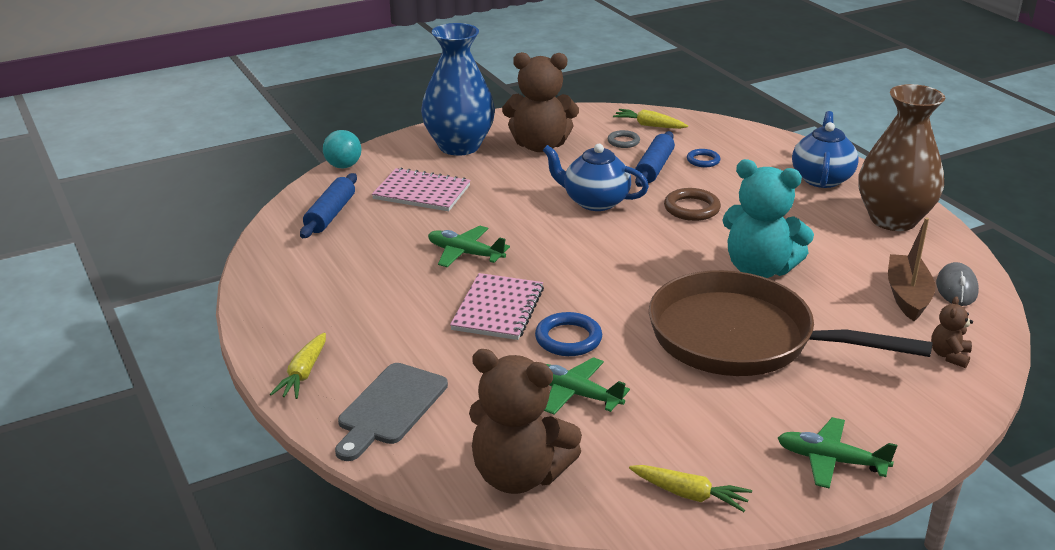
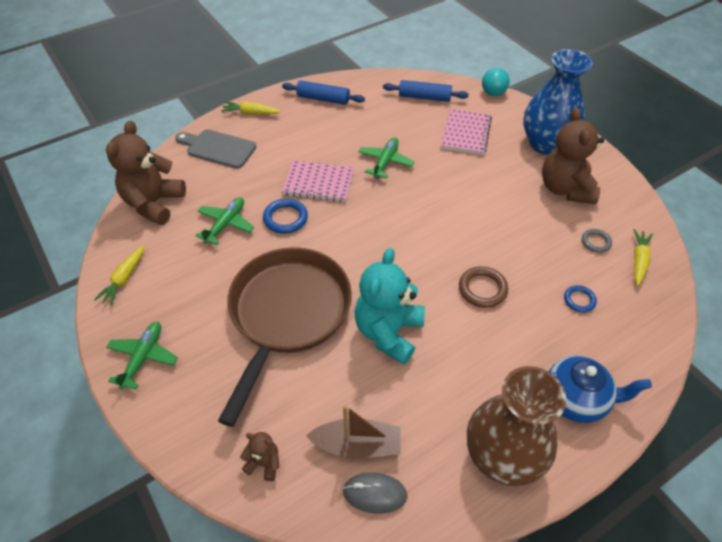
camera: 85 degrees right, 20 degrees up
(594, 201) = (477, 226): blue teapot -> none
(654, 168) = (551, 264): blue rolling pin -> blue rolling pin (323, 99)

